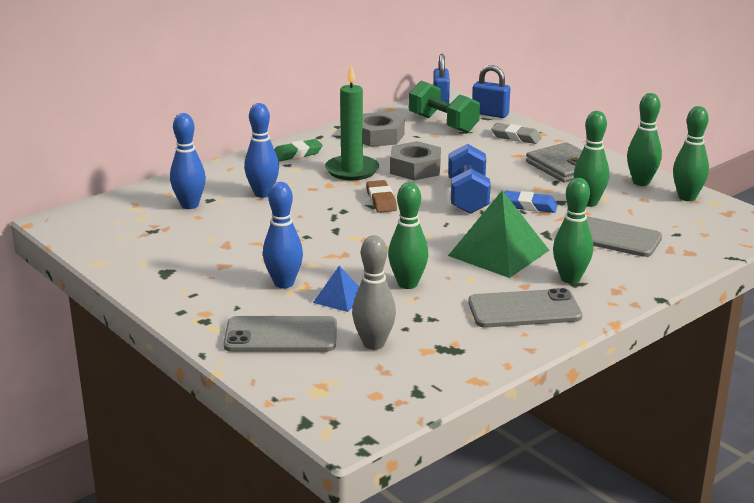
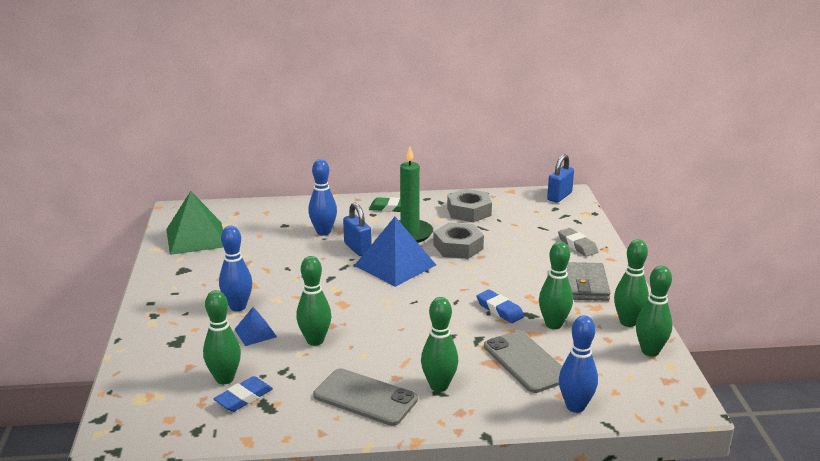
camera: 35 degrees right, 0 degrees up
(190, 205) = (266, 225): blue bowling pin -> blue bowling pin (575, 406)
(281, 335) = (179, 346): grey phone -> none
(374, 344) = (224, 379): grey bowling pin -> green bowling pin
(381, 200) = (395, 265): brown eraser -> blue pyramid
(418, 351) = (244, 398): none -> blue eraser
(443, 124) = (534, 216): green dumbbell -> none
(467, 197) = (462, 285): blue dumbbell -> none
(490, 114) = (585, 218): blue padlock -> blue padlock (357, 248)
(498, 252) = (417, 341): green pyramid -> green pyramid (196, 237)

